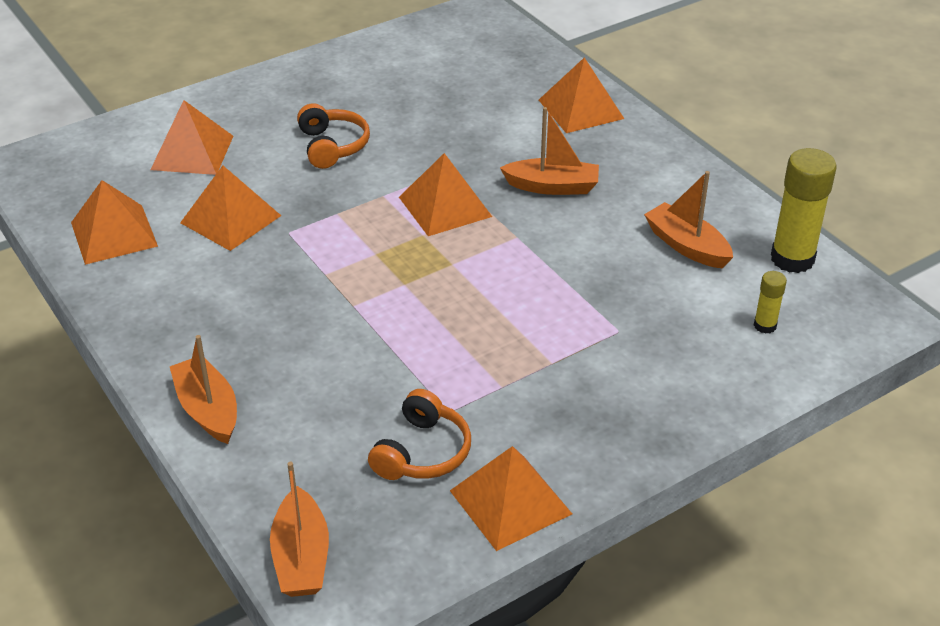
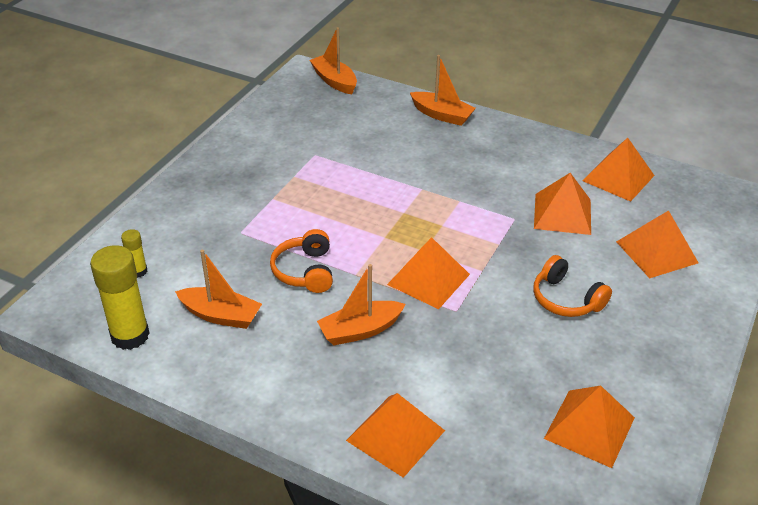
camera: 150 degrees right, 0 degrees up
(422, 452) = (313, 133): orange headphones -> orange headphones (305, 271)
(510, 502) = (251, 128): orange pyramid -> orange pyramid (589, 427)

